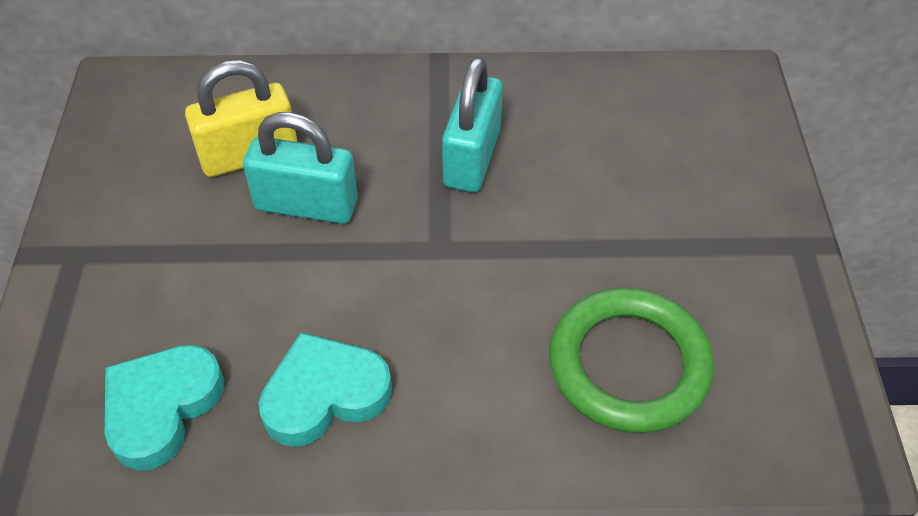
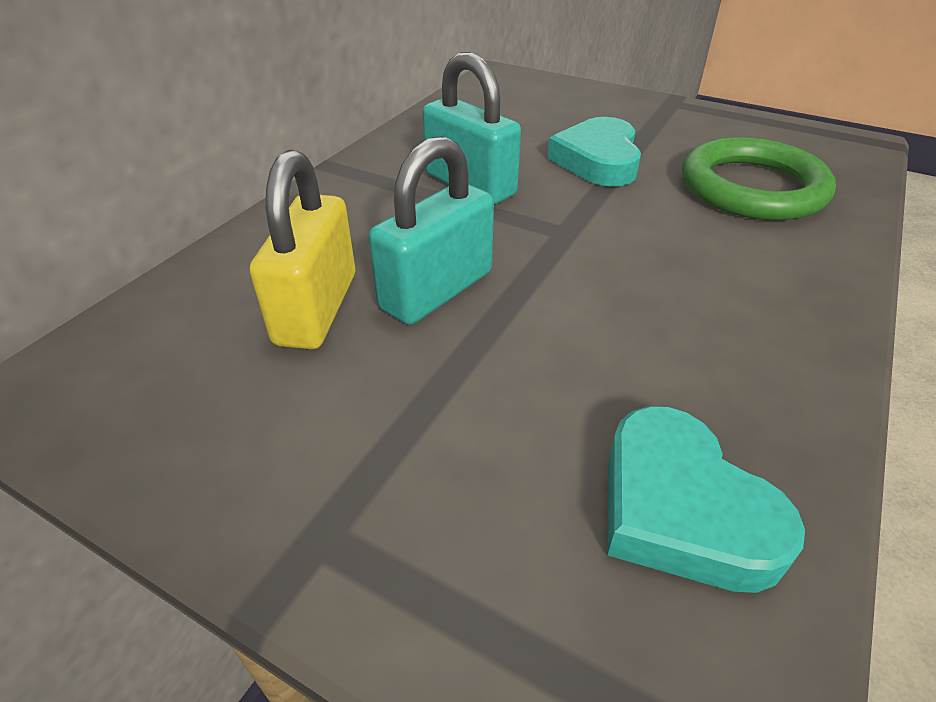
camera: 60 degrees left, 10 degrees down
(324, 395) = (718, 355): turquoise heart -> turquoise heart (598, 160)

